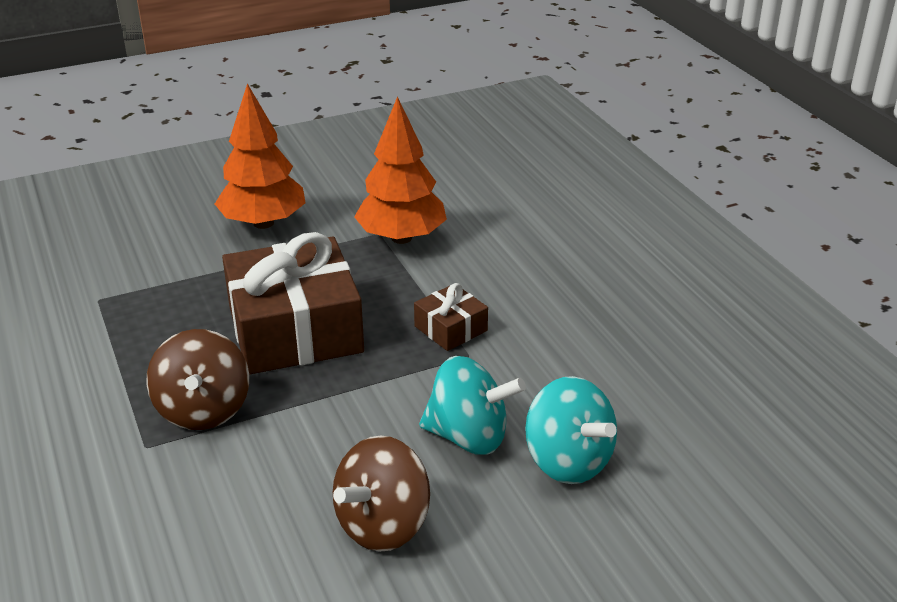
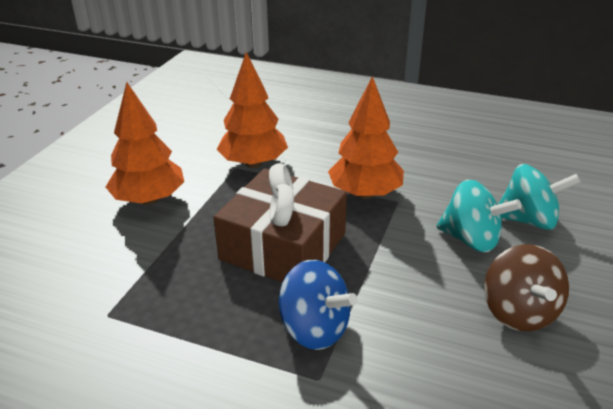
camera: 45 degrees left, 0 degrees up
(203, 410) = (314, 329): brown spinning top -> blue spinning top
(451, 328) = (365, 194): brown gift -> orange tree
(469, 437) = (471, 239): turquoise spinning top -> turquoise spinning top turned 60 degrees clockwise

